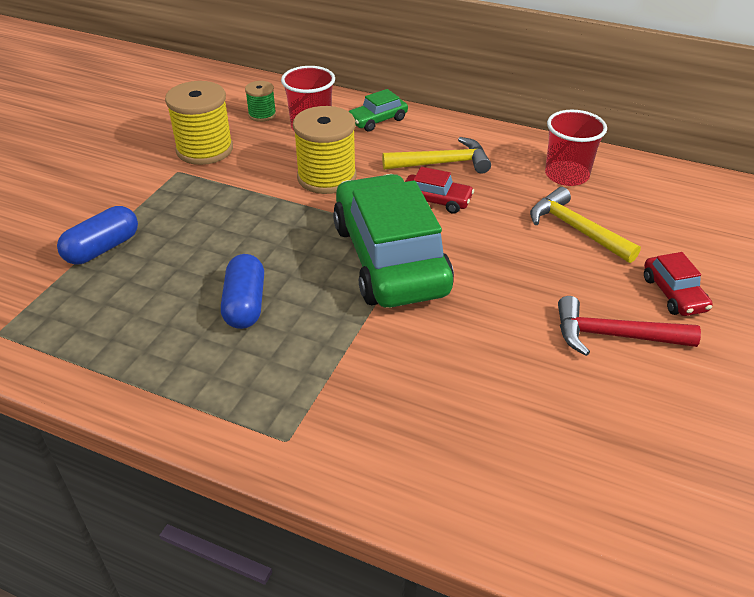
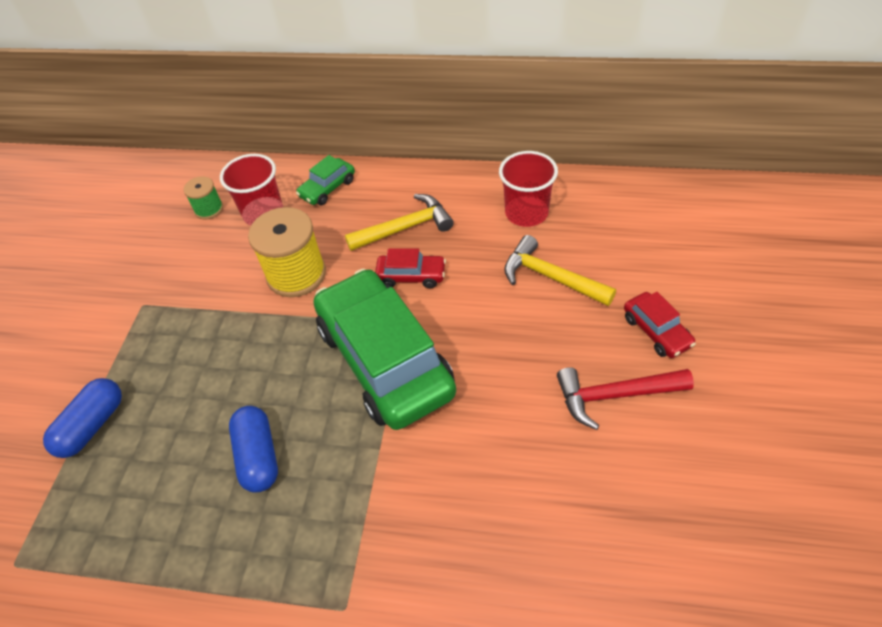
camera: 10 degrees left, 10 degrees up
(205, 149) = (162, 270): yellow spool -> none

